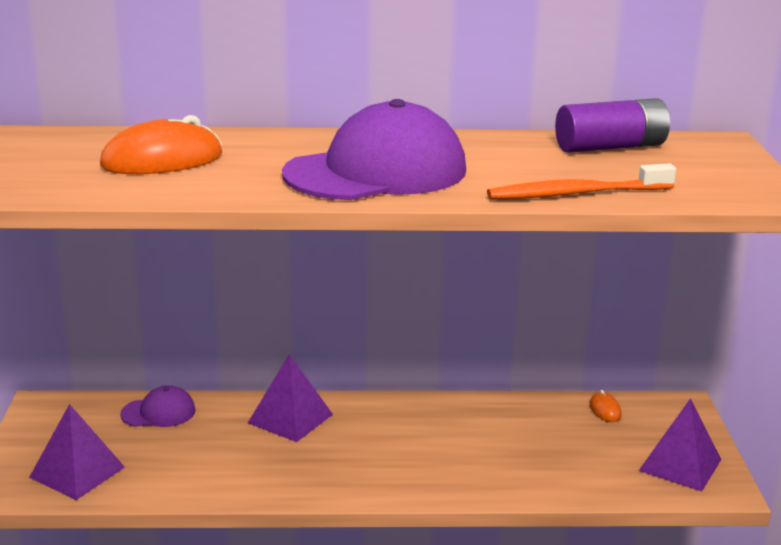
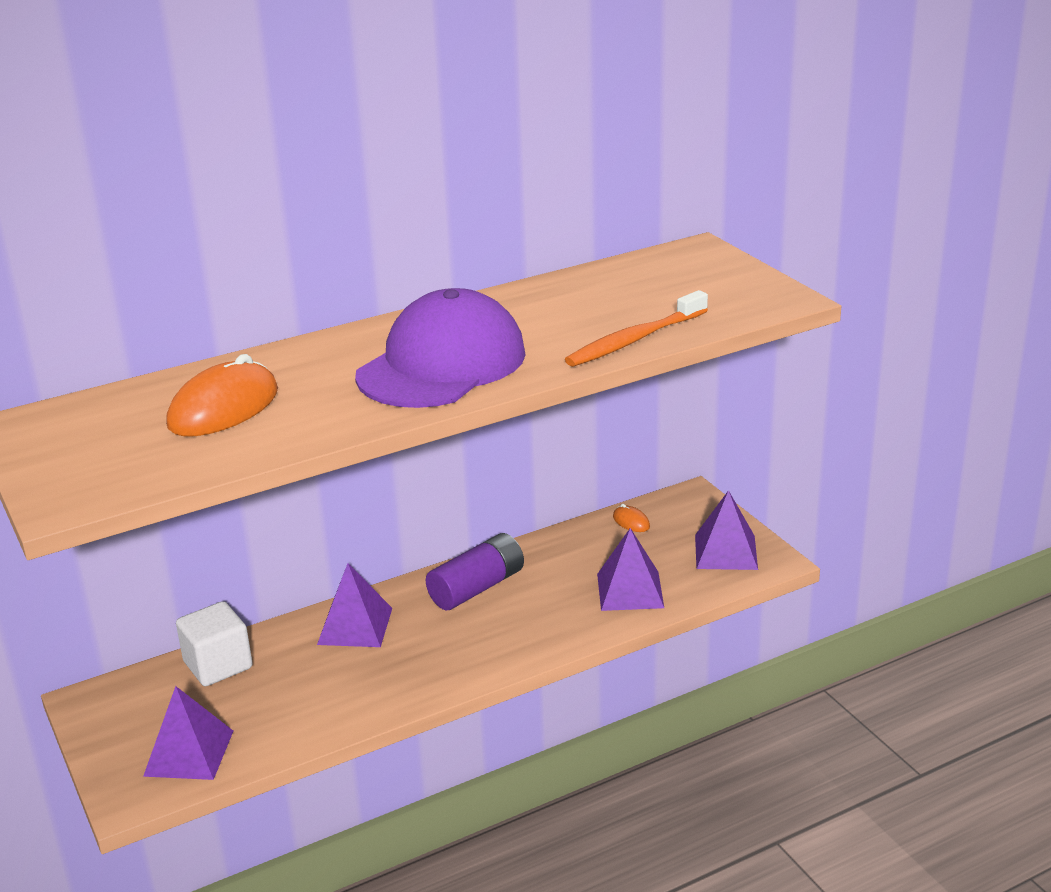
camera: 25 degrees left, 5 degrees up
(158, 412) = (218, 665): purple cap -> white cube
(557, 468) = (630, 590): none -> purple pyramid
(611, 147) = (615, 280): purple battery -> purple battery (477, 588)

